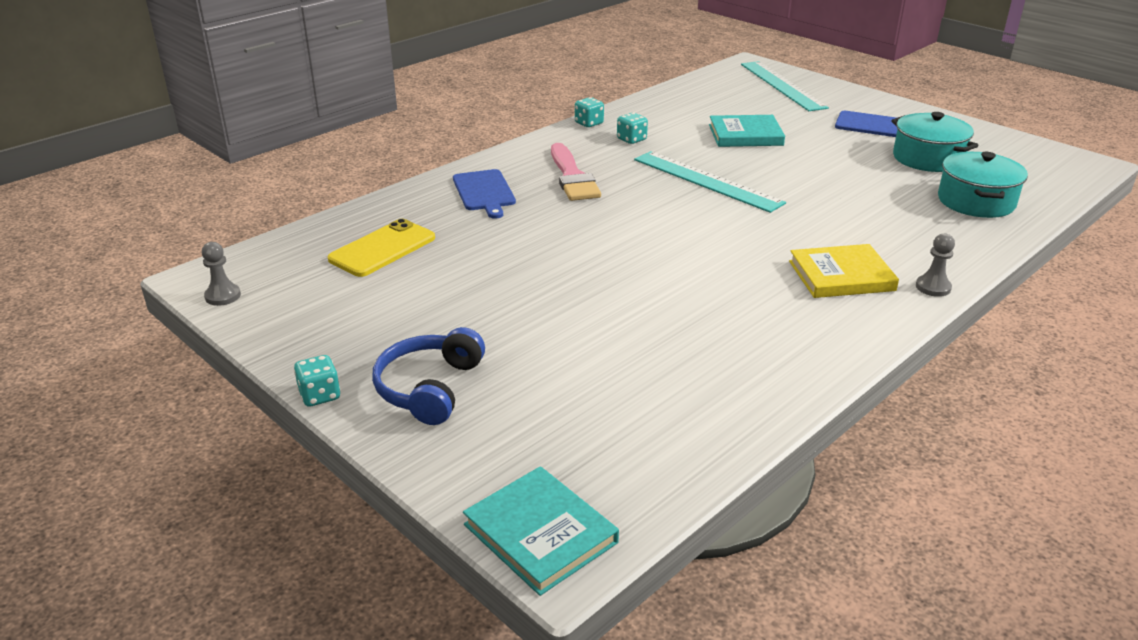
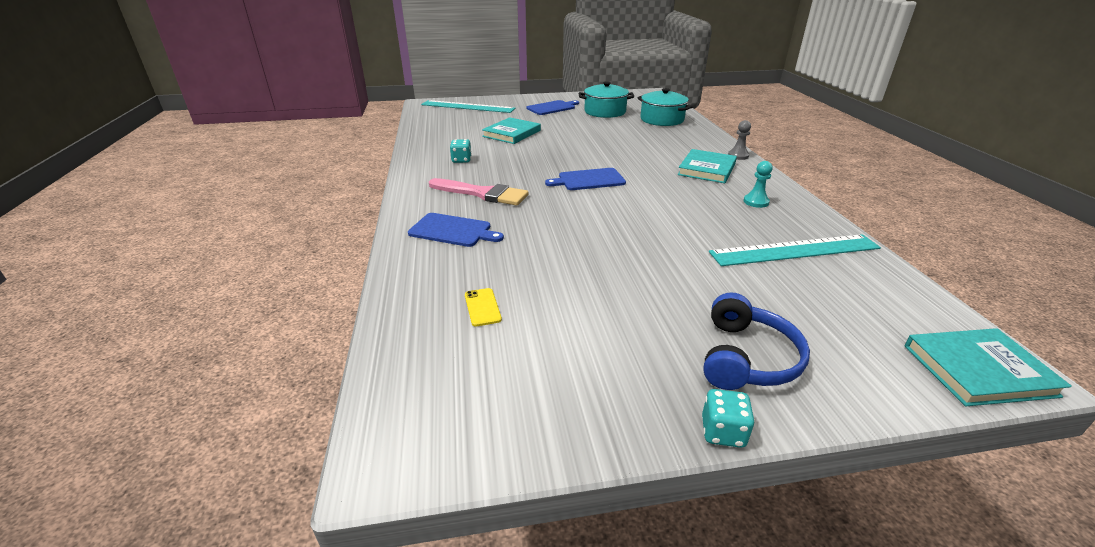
camera: 55 degrees left, 0 degrees up
(223, 296) = (452, 449): grey pawn -> none
(382, 249) = (482, 307): yellow phone -> yellow phone, size x0.51
(429, 388) = (746, 358): blue headphones -> blue headphones turned 120 degrees counterclockwise
(589, 123) = (413, 163): turquoise dice -> none
(687, 215) = (589, 180): none -> blue cutting board
(706, 181) = (552, 161): turquoise ruler -> turquoise ruler (794, 250)
(786, 331) = (756, 202): none -> turquoise pawn
(841, 276) = (707, 169): yellow book -> turquoise book

